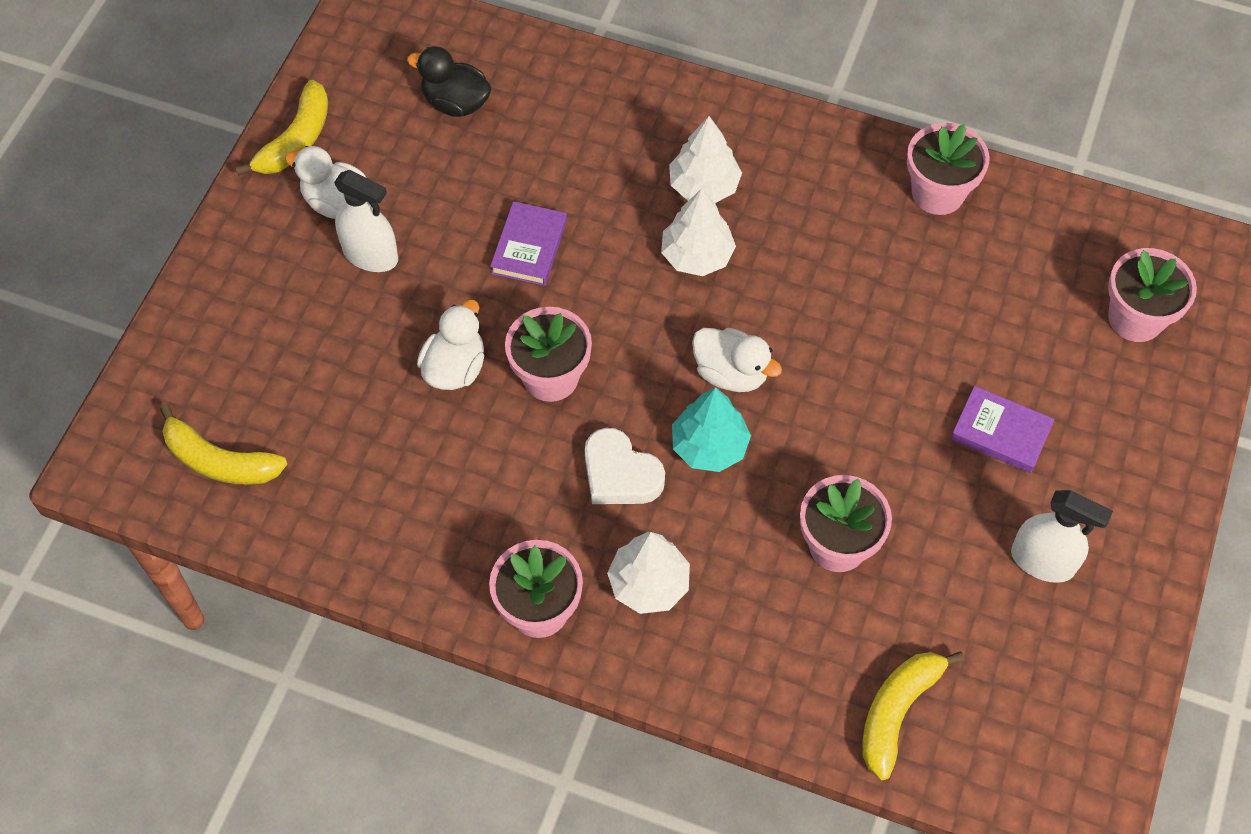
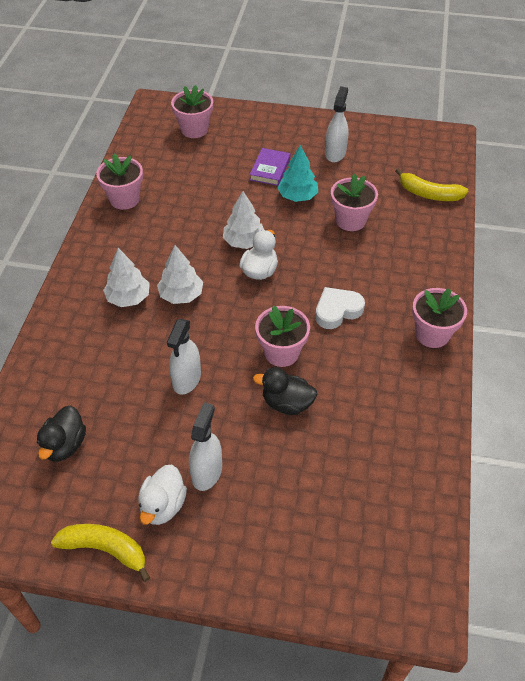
camera: 100 degrees left, 10 degrees down
(219, 461) = (394, 530): yellow banana -> none
(455, 368) = (287, 403): white duck -> black duck
(529, 247) = (186, 379): purple book -> white spray bottle
(620, 474) = (337, 310): white heart -> white heart turned 150 degrees counterclockwise
(649, 584) = (399, 289): white tree -> white tree (244, 242)
(709, 446) = (308, 275): turquoise tree -> turquoise tree (297, 196)

